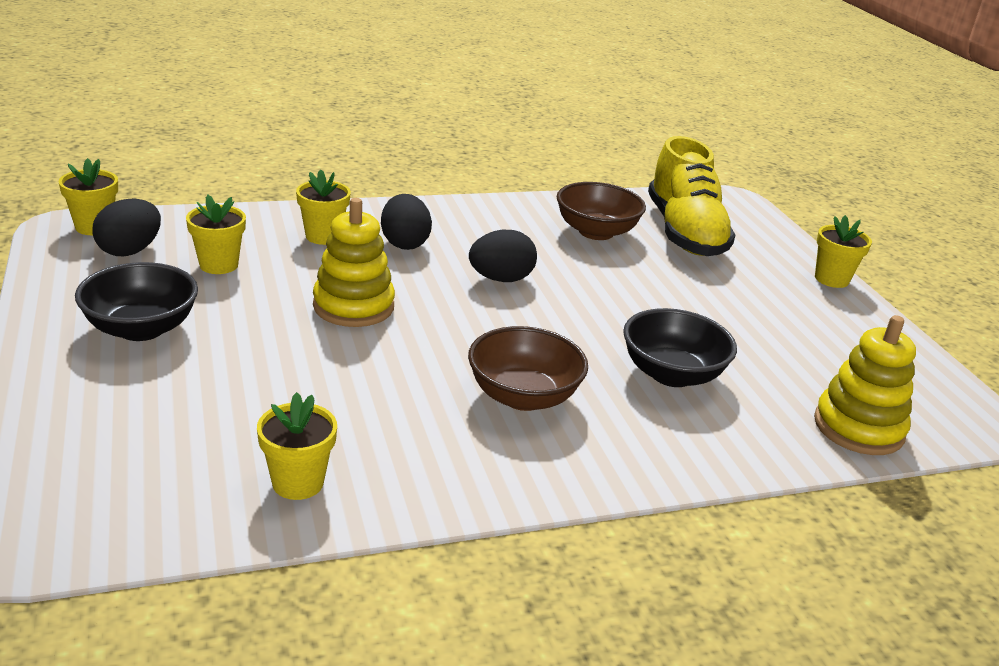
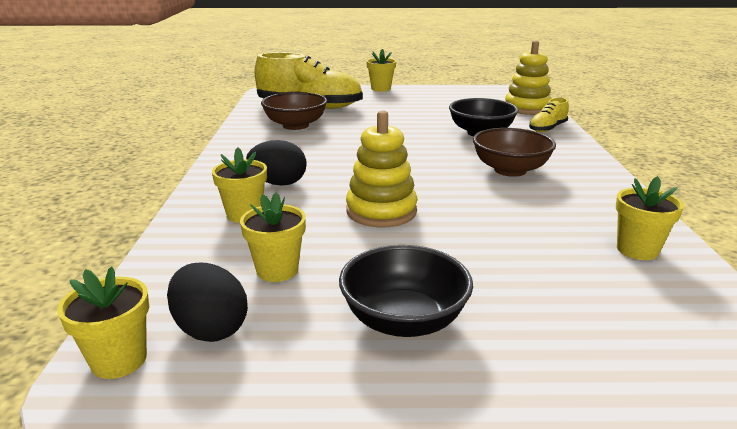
camera: 70 degrees left, 5 degrees down
(501, 279) = (353, 158): black egg -> none
(748, 444) = (547, 128): none -> yellow shoe

